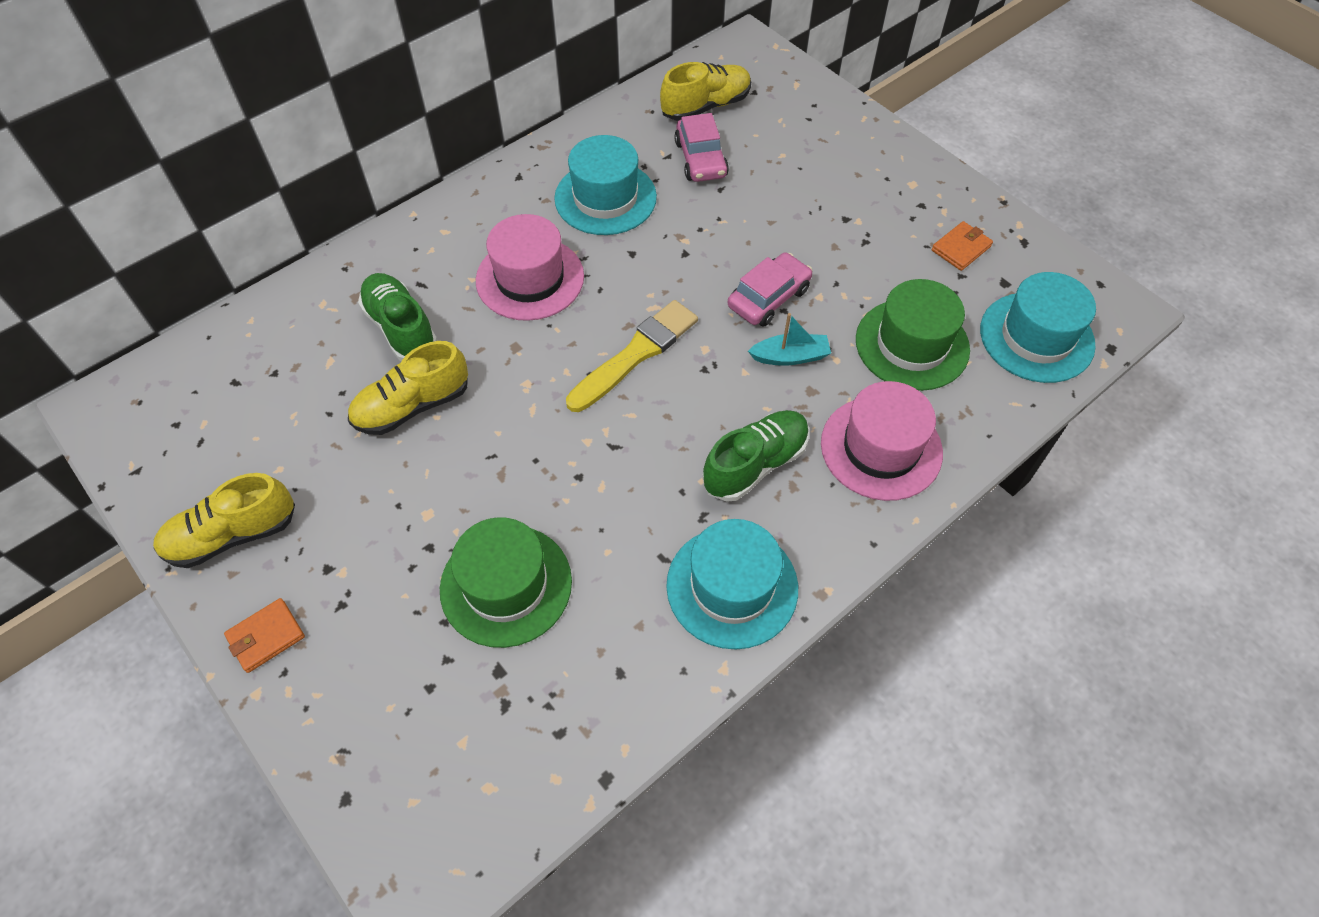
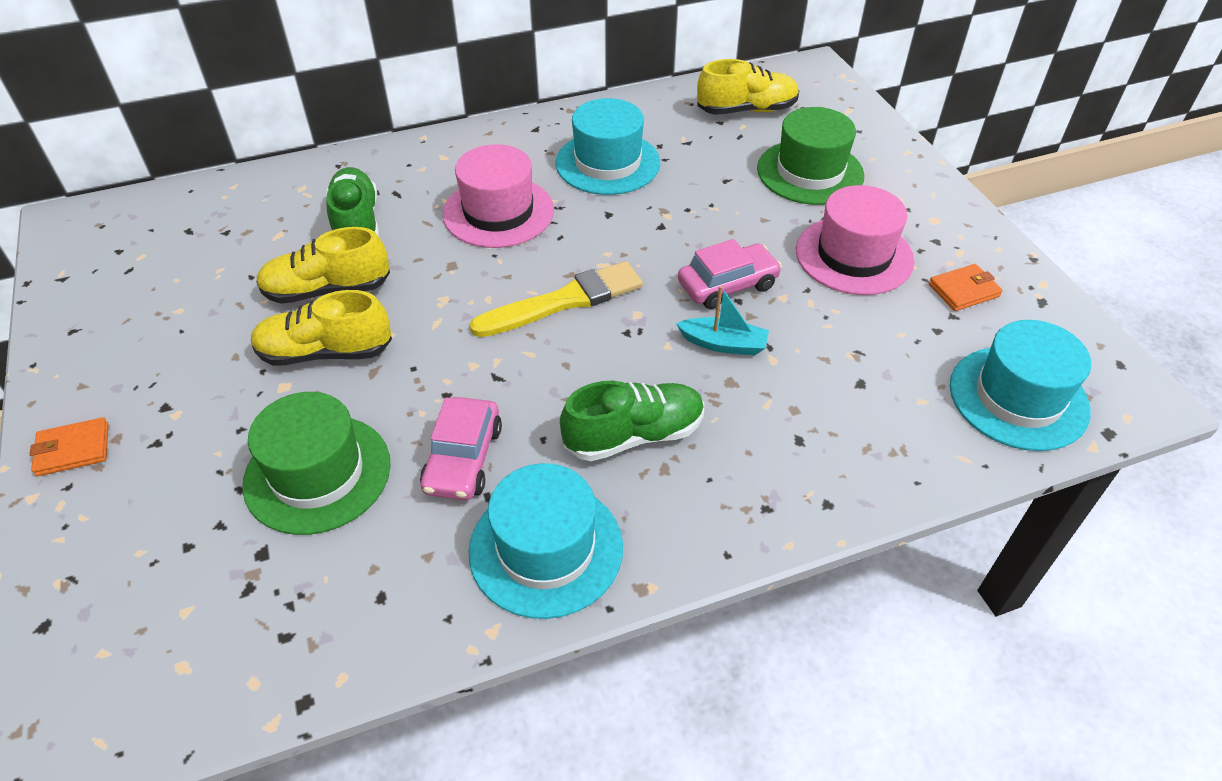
camera: 20 degrees right, 10 degrees down
(232, 535) = (103, 353): yellow shoe -> yellow shoe (325, 352)
(701, 159) = (719, 151): pink car -> pink car (463, 459)
(881, 448) = (782, 459): pink hat -> pink hat (854, 255)
(912, 344) = (865, 367): green hat -> green hat (810, 172)

